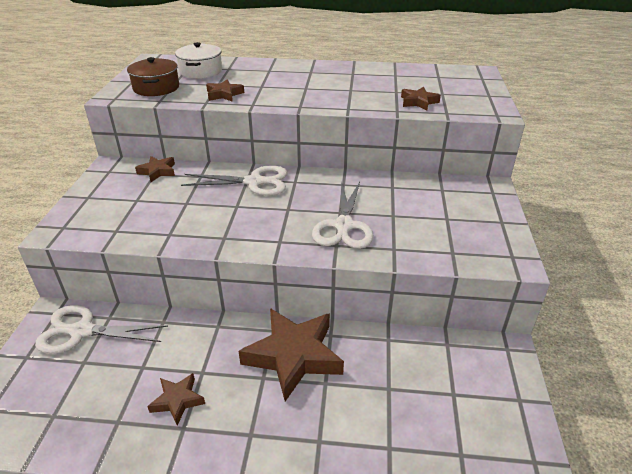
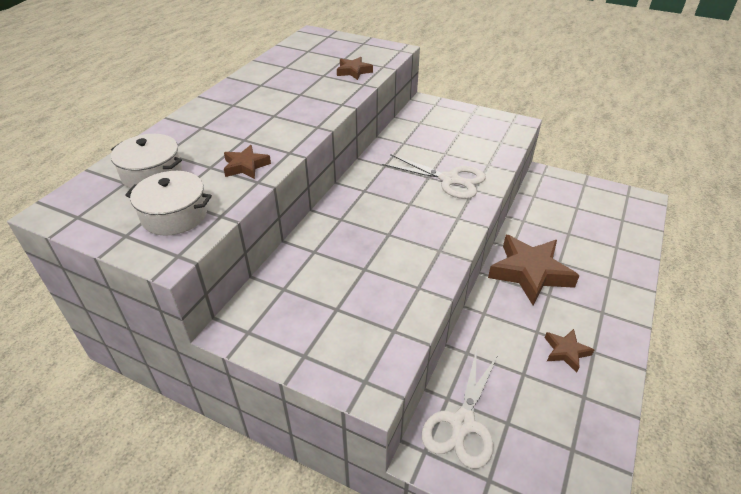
camera: 70 degrees left, 5 degrees up
(156, 88) = (174, 215): brown pot -> white pot
(157, 171) = (280, 285): brown star -> none
(254, 182) = (350, 215): white scissors -> none

